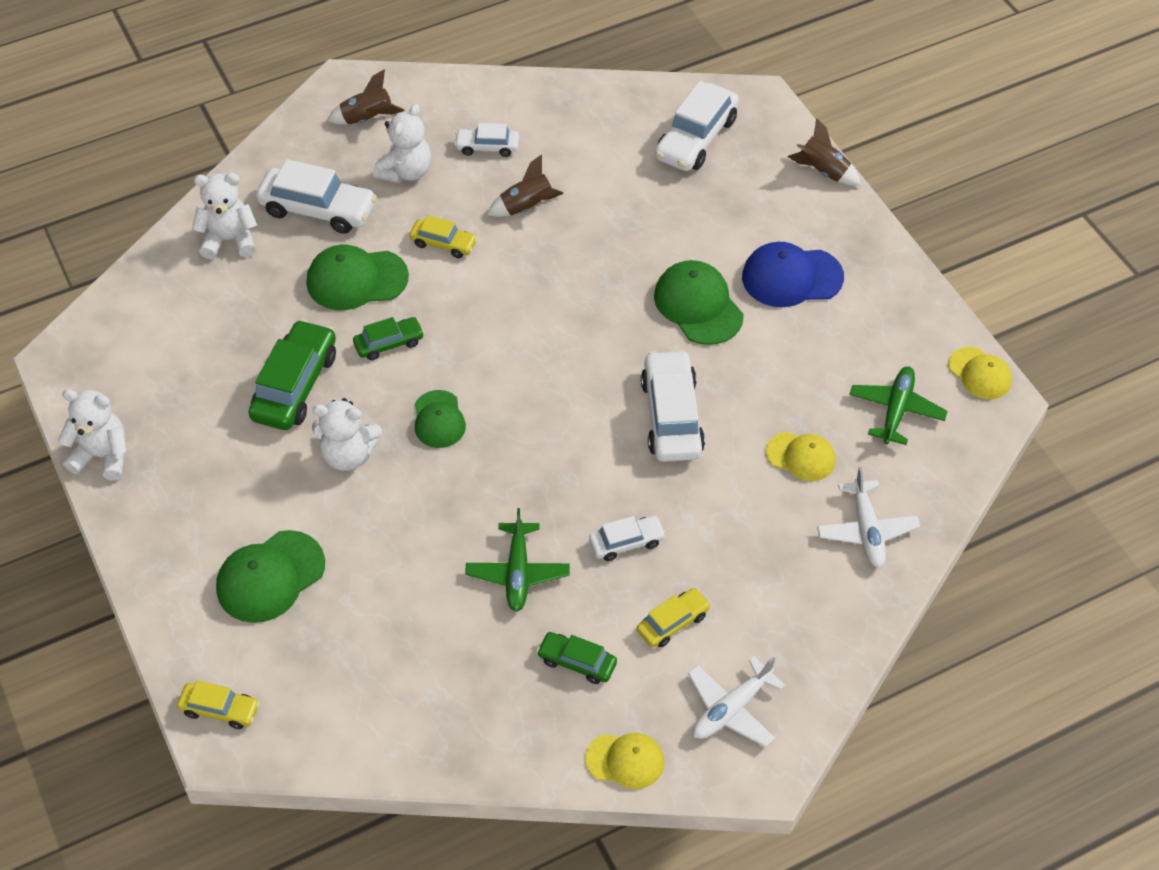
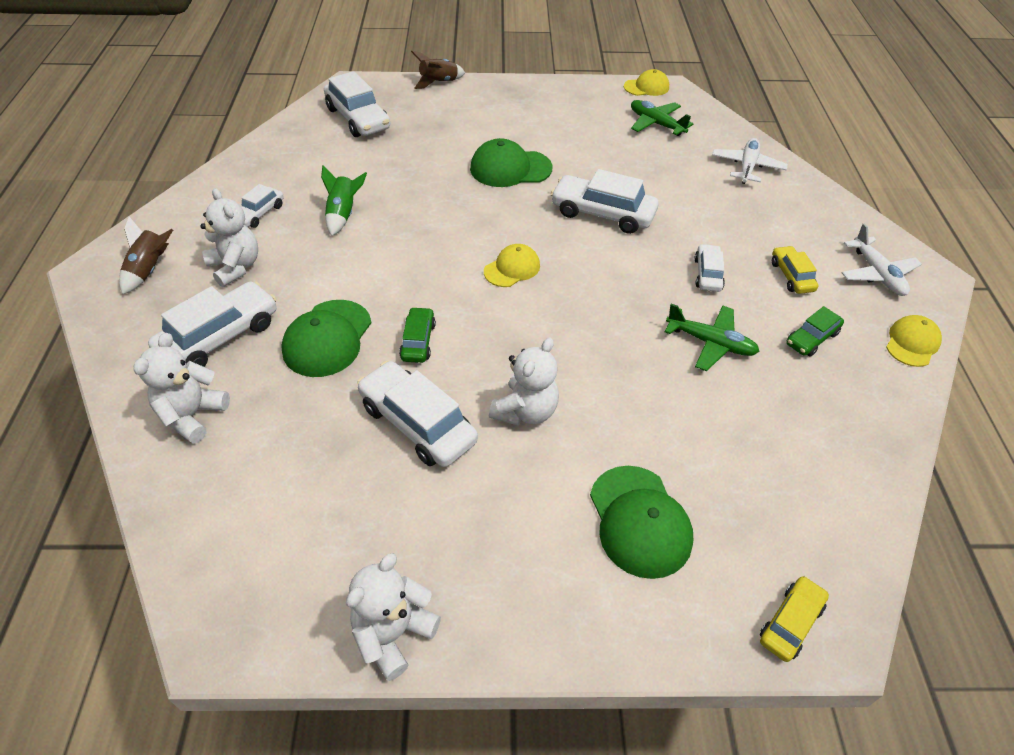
camera: 65 degrees left, 5 degrees down
(295, 385) = (417, 423): green car -> white car
(439, 419) = (524, 337): green cap -> none
(443, 243) = (337, 271): yellow car -> none
(527, 207) = (343, 214): brown rocket -> green rocket
(791, 277) = (517, 124): blue cap -> none
(801, 456) = (672, 171): yellow cap -> yellow cap (512, 268)
(866, 530) = (747, 167): white plane -> white plane turned 90 degrees counterclockwise

